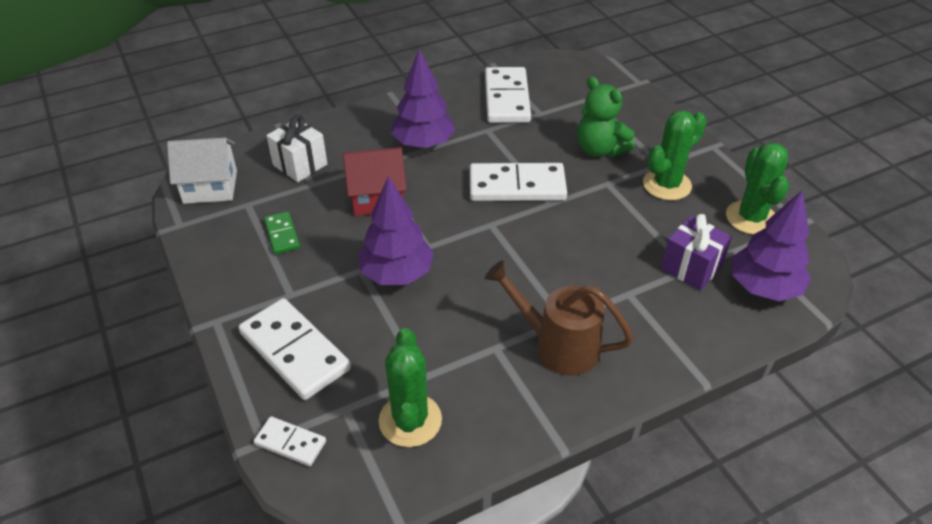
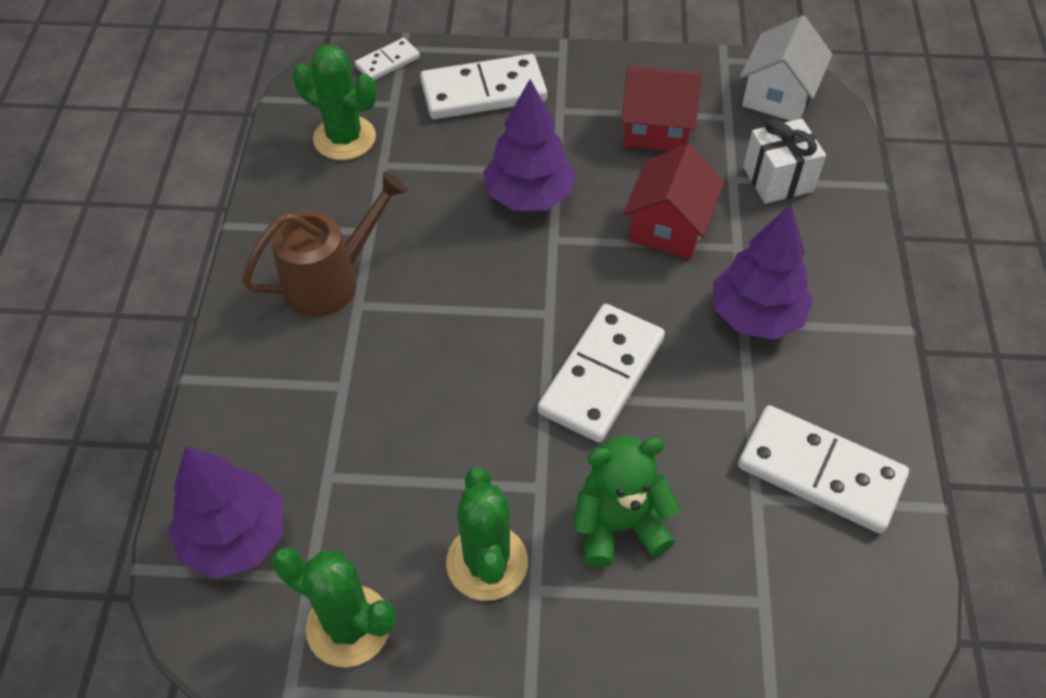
camera: 120 degrees right, 10 degrees up
(282, 234) = (656, 128): green domino -> red house
(691, 268) = (327, 478): purple gift -> none

